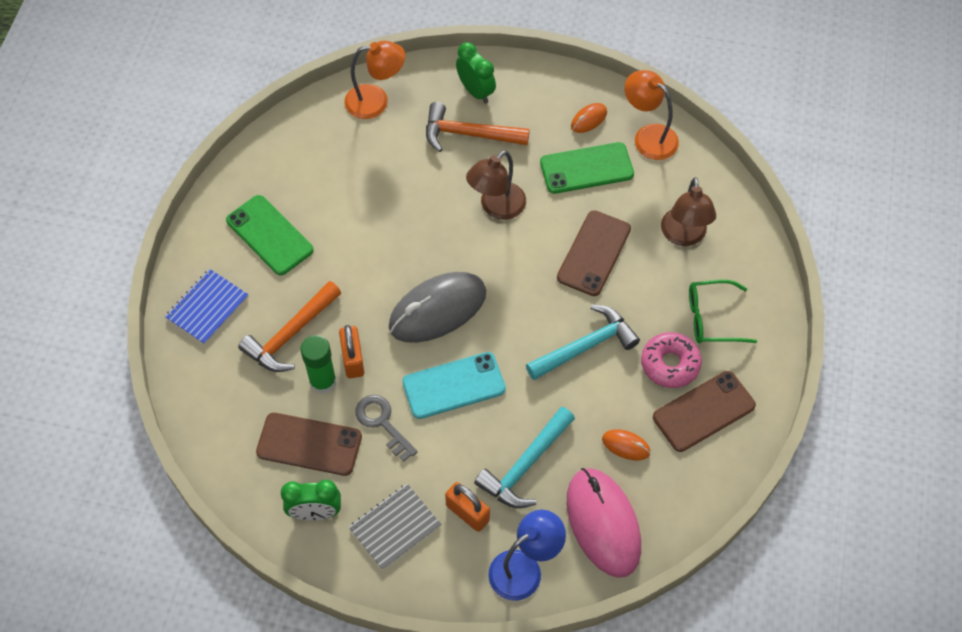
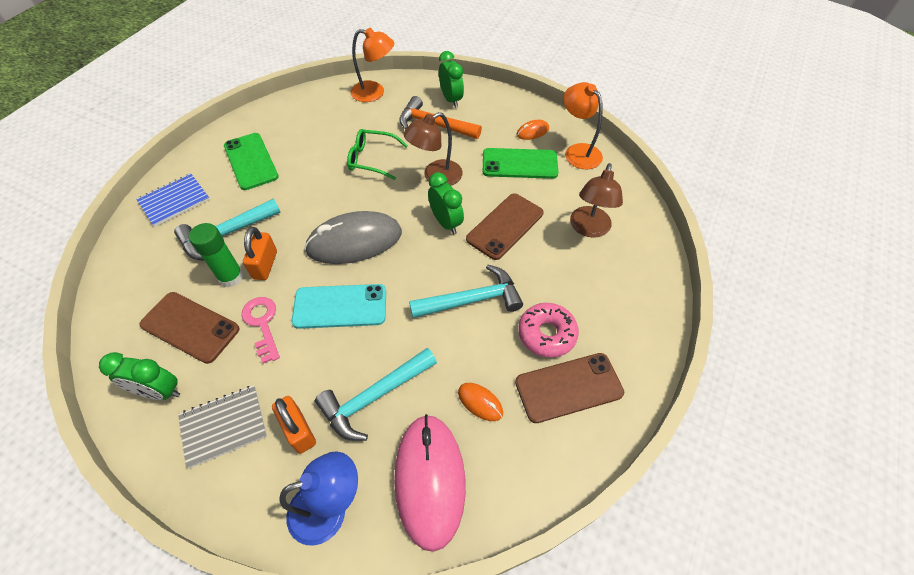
camera: 15 degrees right, 5 degrees down
(290, 335) = (226, 234): orange hammer -> turquoise hammer
(382, 423) = (262, 324): grey key -> pink key
(528, 264) = (446, 223): none -> green clock
(711, 318) = (597, 302): green glasses -> green glasses (371, 159)

